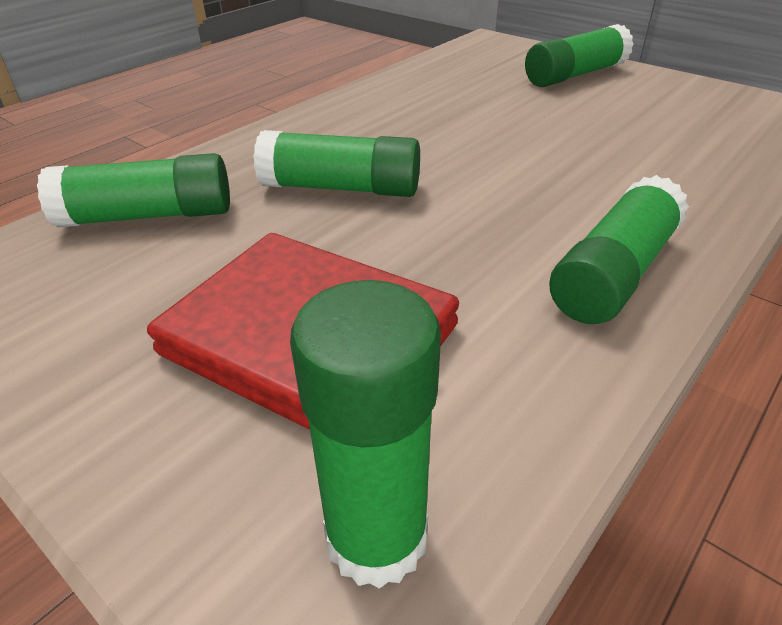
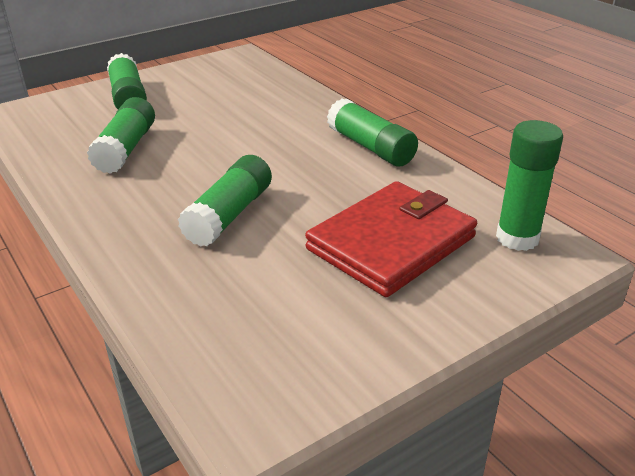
camera: 75 degrees left, 5 degrees down
(148, 216) = (212, 307): green glue stick -> green glue stick (126, 149)

